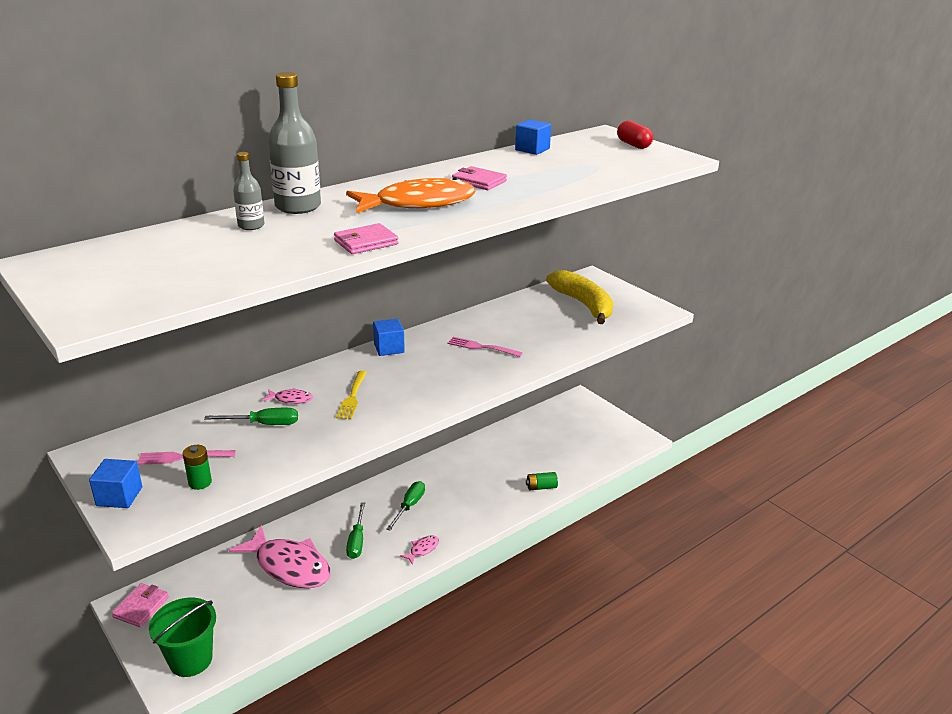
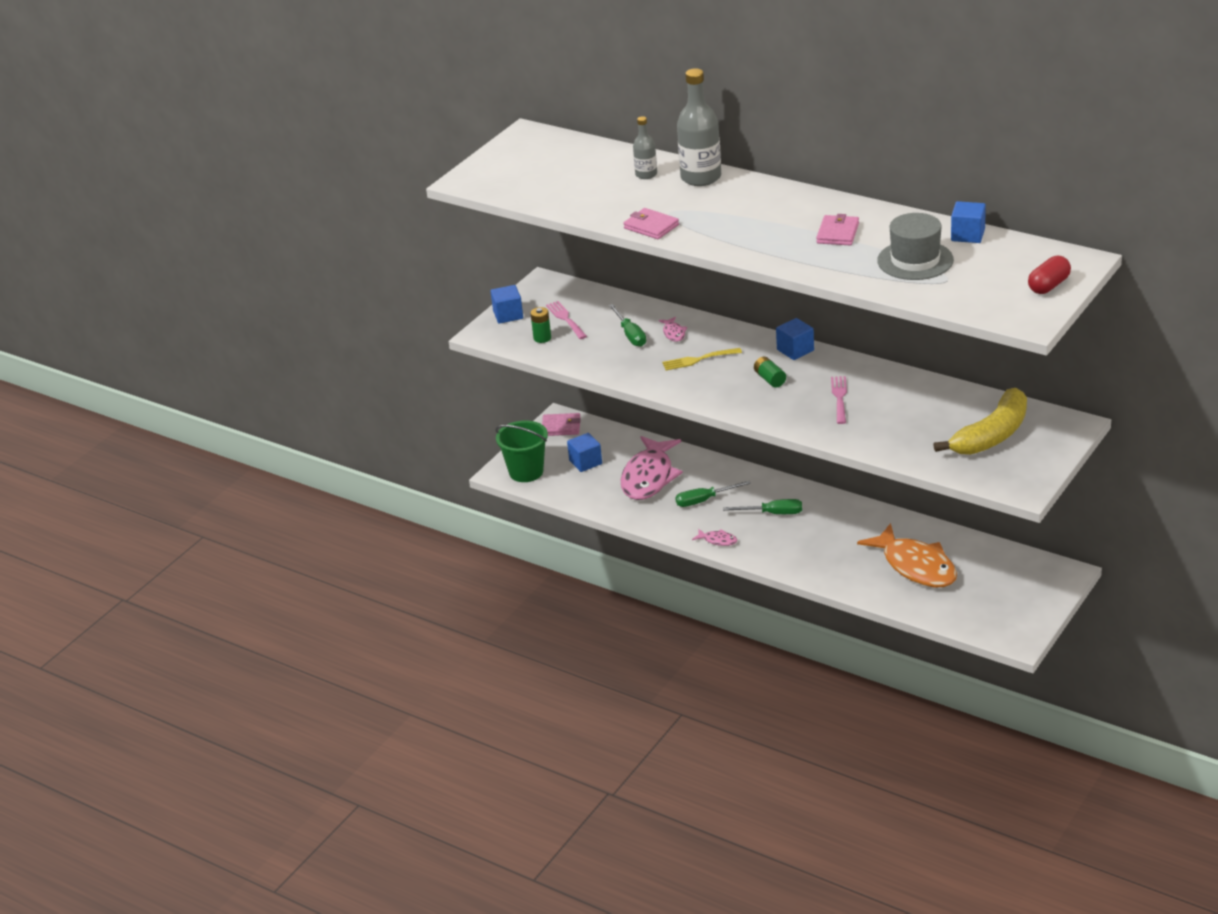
camera: 75 degrees right, 5 degrees up
(221, 605) = (585, 462): none -> blue cube
(418, 203) = (754, 222): orange fish -> orange fish (916, 566)
(541, 487) = (865, 587): green battery -> green battery (770, 379)
(555, 169) = (915, 260): none -> grey hat

